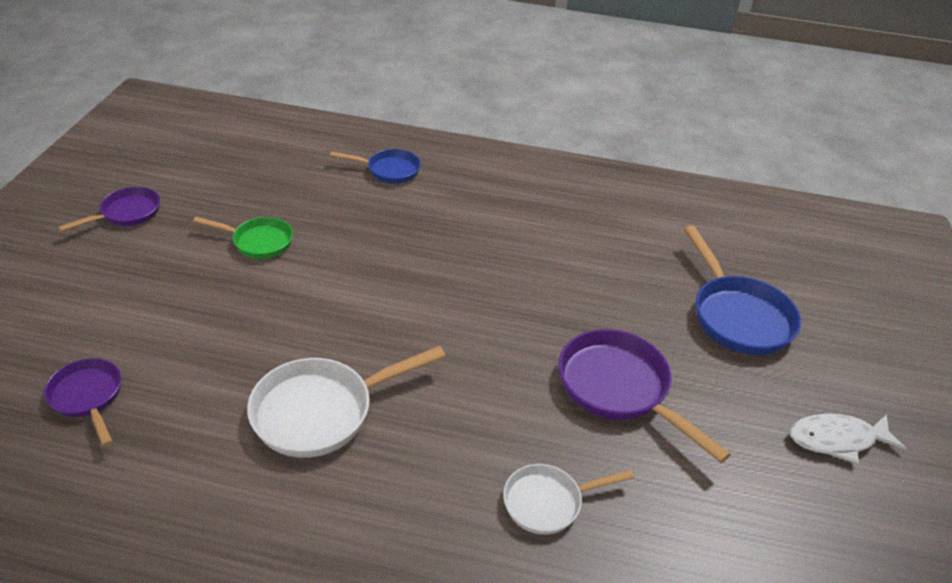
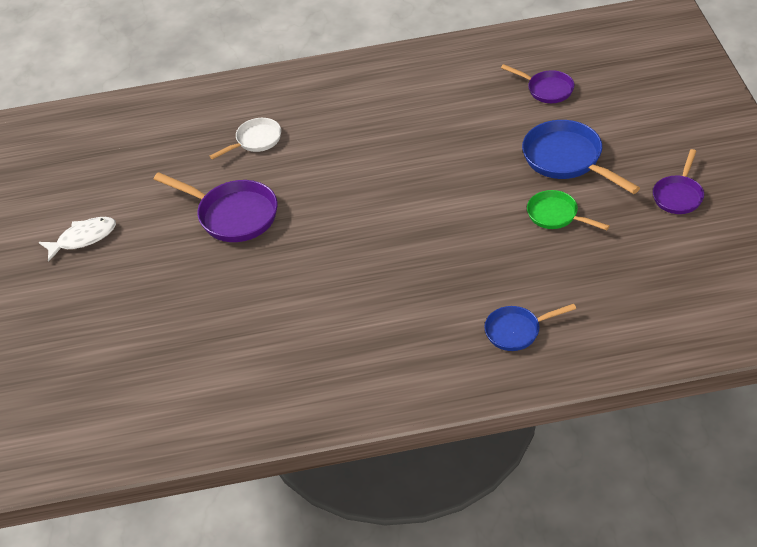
camera: 165 degrees right, 5 degrees up
(258, 242) = (556, 215): green pan -> green pan turned 45 degrees clockwise
(322, 411) = (410, 133): white pan -> none
(738, 316) = (155, 305): blue pan -> blue pan (567, 160)

